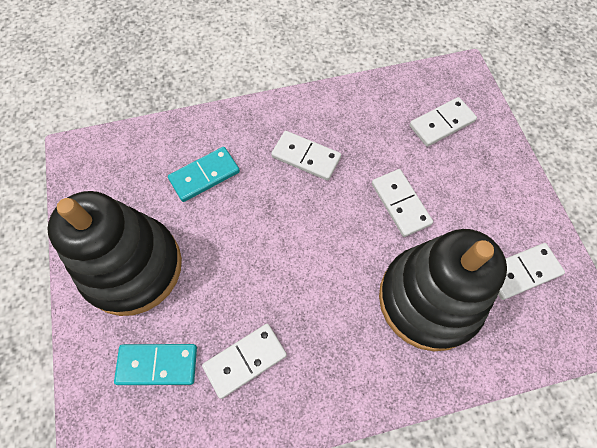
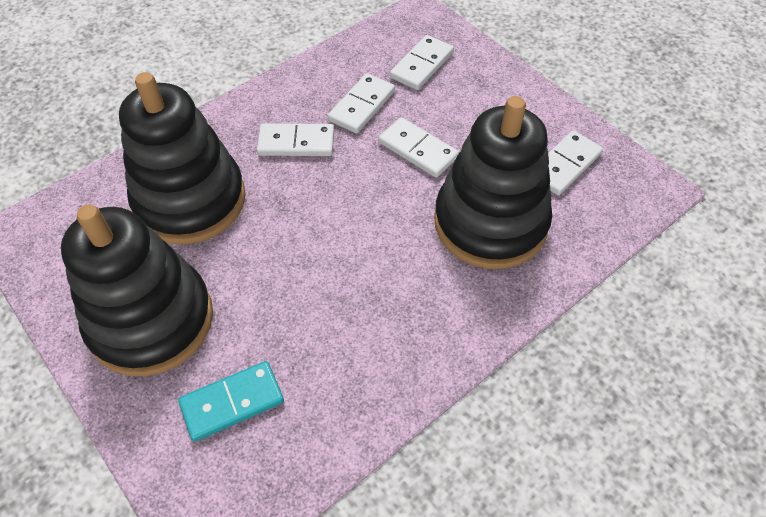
camera: 25 degrees left, 10 degrees down
(204, 176) = (190, 200): turquoise domino -> black stacking toy
(245, 360) = (330, 356): white domino -> white domino (362, 106)

